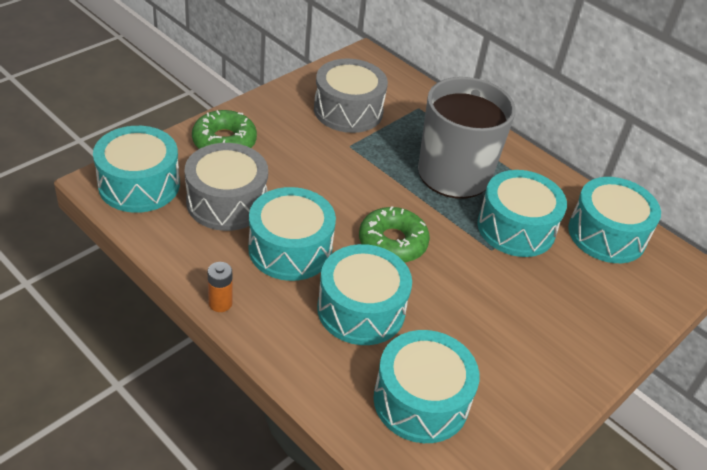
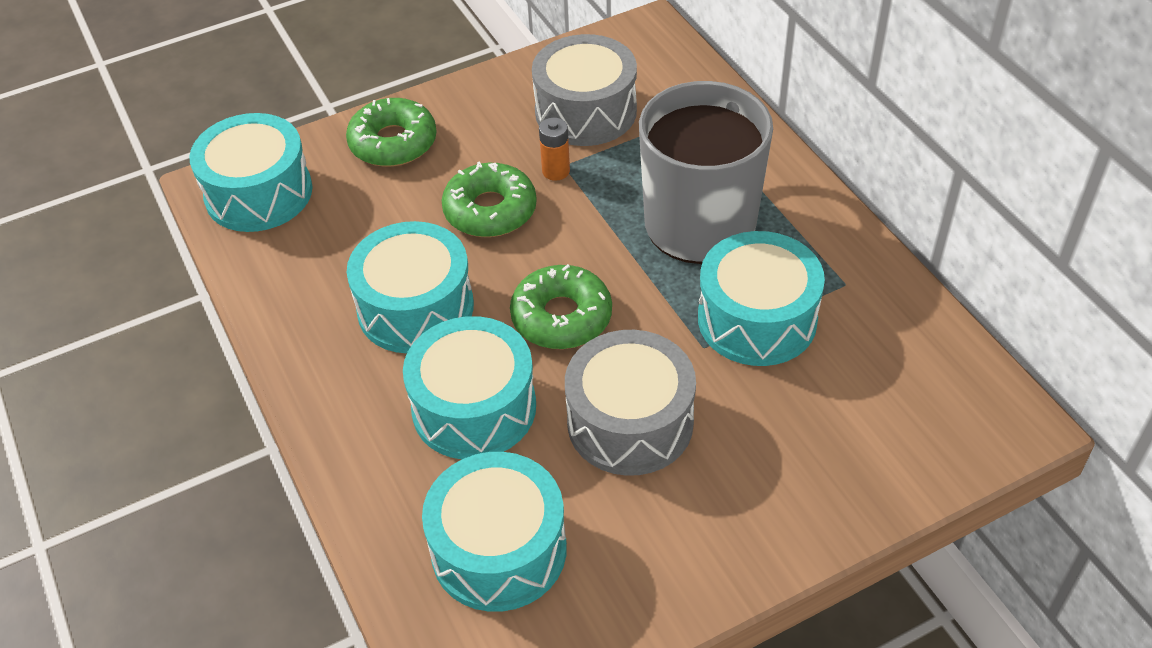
camera: 25 degrees right, 5 degrees up
(220, 303) = (293, 370): orange battery -> orange battery (556, 171)
(227, 202) = (360, 230): grey drum -> grey drum (630, 422)
(313, 179) = (490, 210): none -> green donut
(606, 234) = (899, 348): turquoise drum -> none

